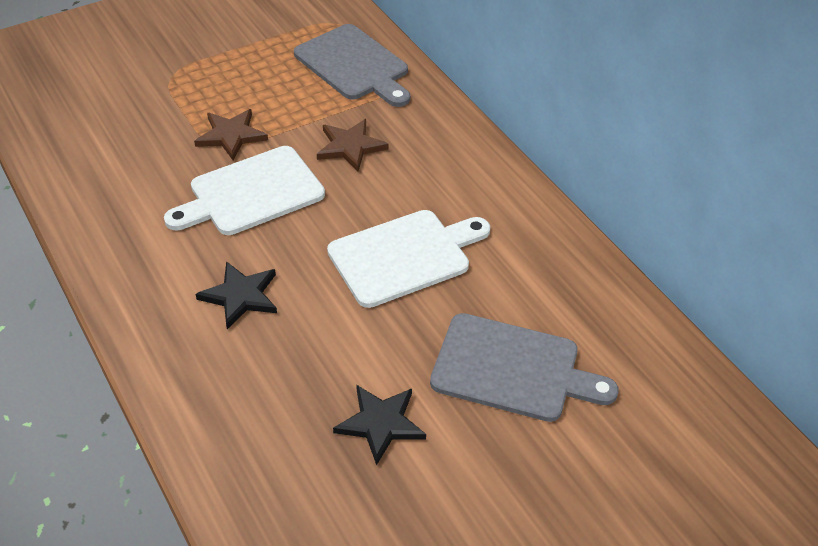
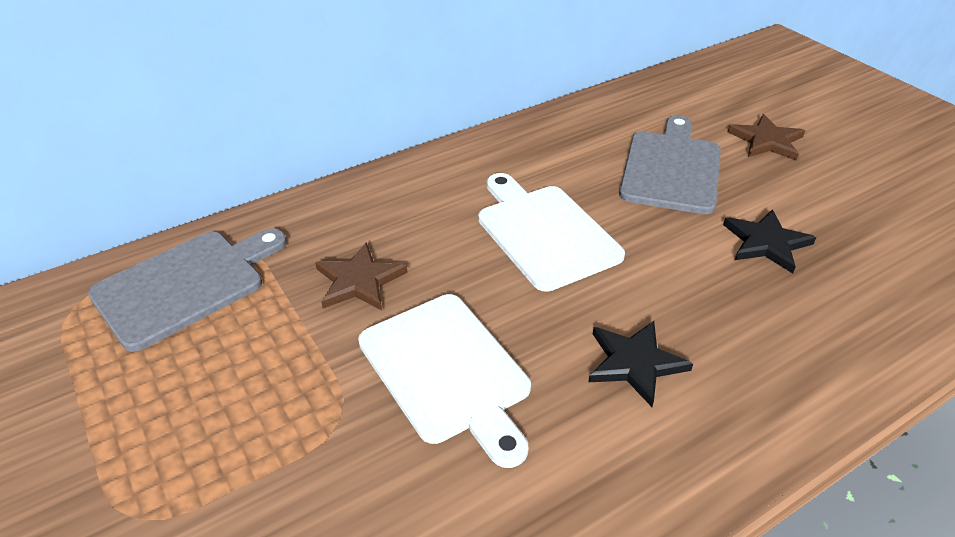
camera: 90 degrees left, 5 degrees down
(231, 135) = (320, 408): brown star -> brown star (766, 141)

